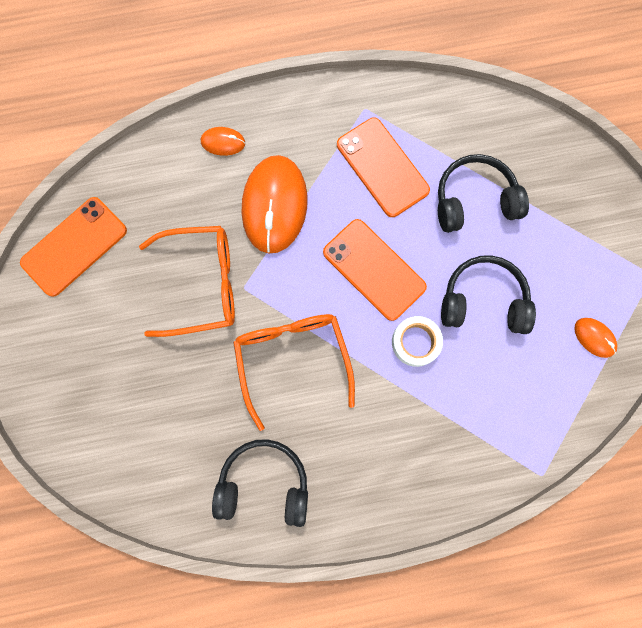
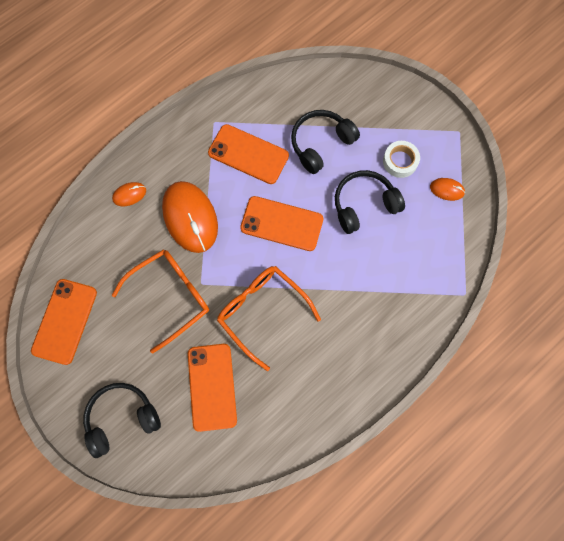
camera: 30 degrees left, 5 degrees down
(189, 411) = (212, 387): none -> orange phone
(264, 484) = (291, 404): black headphones -> black headphones (122, 419)
(415, 342) = (336, 255): white tape -> white tape (400, 161)

